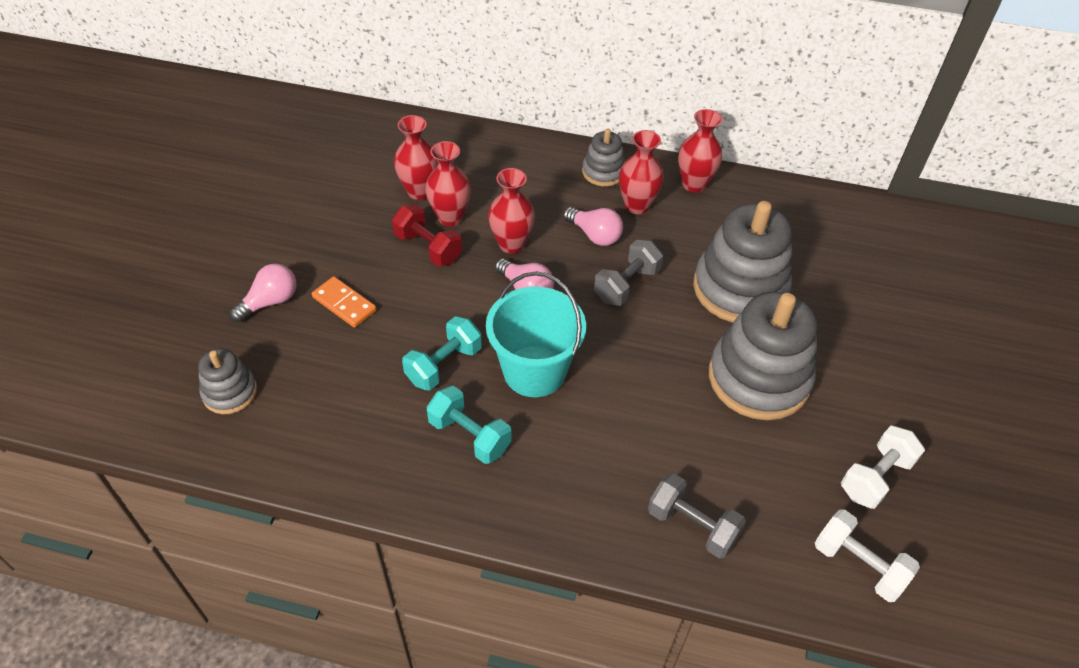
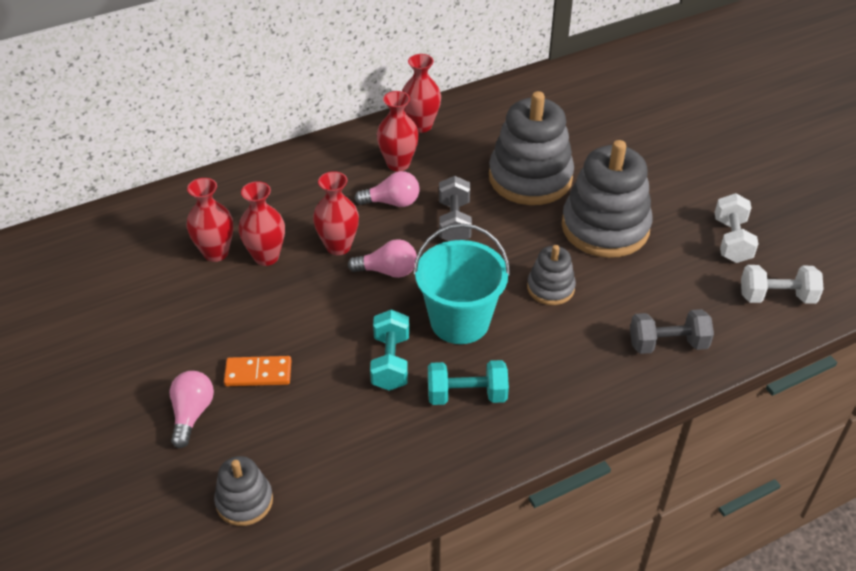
camera: 40 degrees left, 5 degrees down
(428, 248) = (275, 289): red dumbbell -> none
(603, 172) = (346, 154): grey stacking toy -> grey stacking toy (550, 288)

